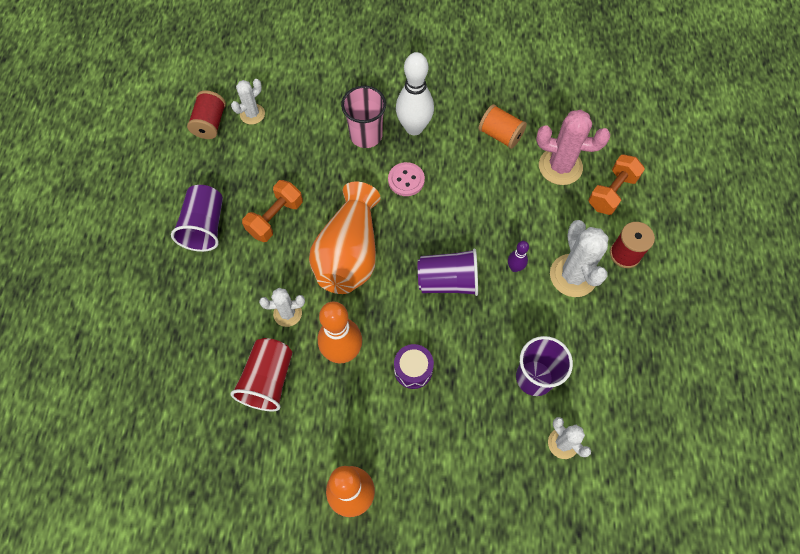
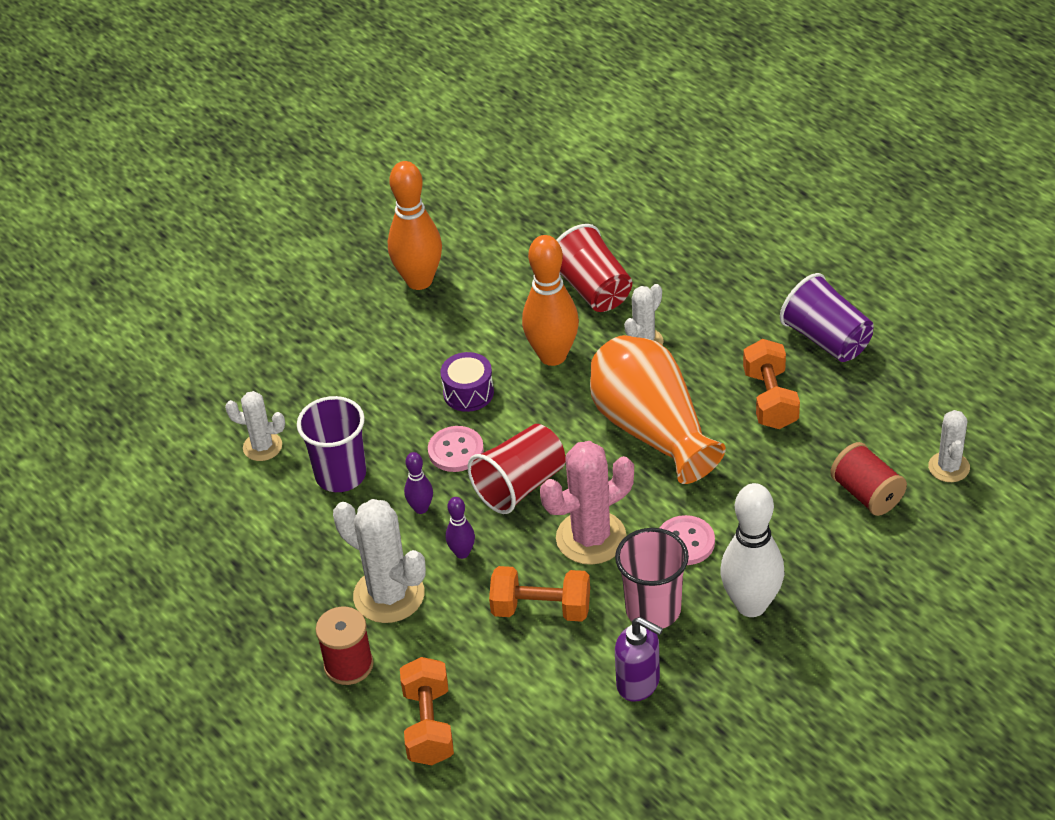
camera: 140 degrees right, 20 degrees down
(210, 123) = (976, 422): red spool -> red spool (866, 494)
(366, 135) = (794, 551): pink cup -> pink cup (653, 609)
(448, 281) = (520, 485): purple cup -> red cup
(458, 335) = (456, 451): none -> pink button
(500, 135) = (638, 683): orange spool -> purple soap dispenser
(506, 204) = (541, 609): none -> orange dumbbell
(511, 314) = (421, 508): none -> purple bowling pin
(560, 166) = (523, 705): pink cactus -> pink cactus (591, 538)

